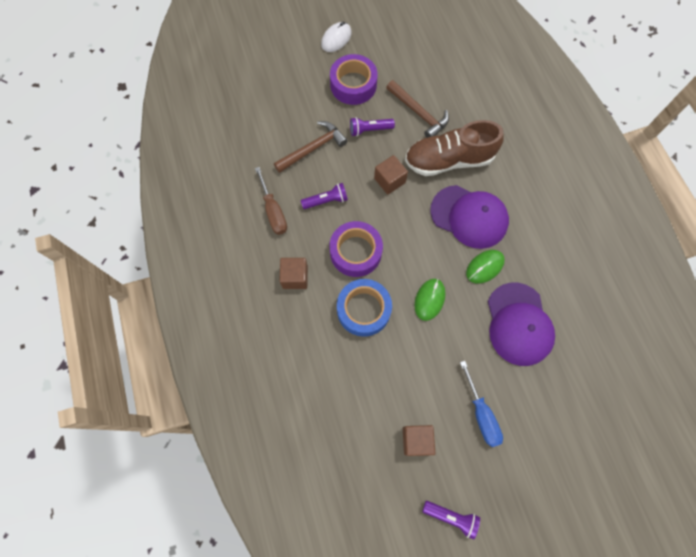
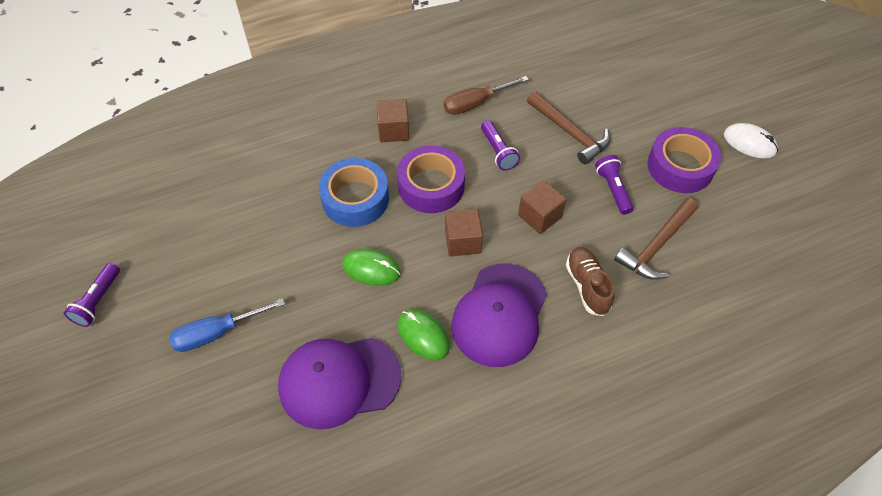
camera: 85 degrees right, 15 degrees down
(416, 440) = (192, 261): brown cube -> brown cube (463, 241)
(448, 160) = (587, 286): brown shoe -> brown shoe, size x0.57

